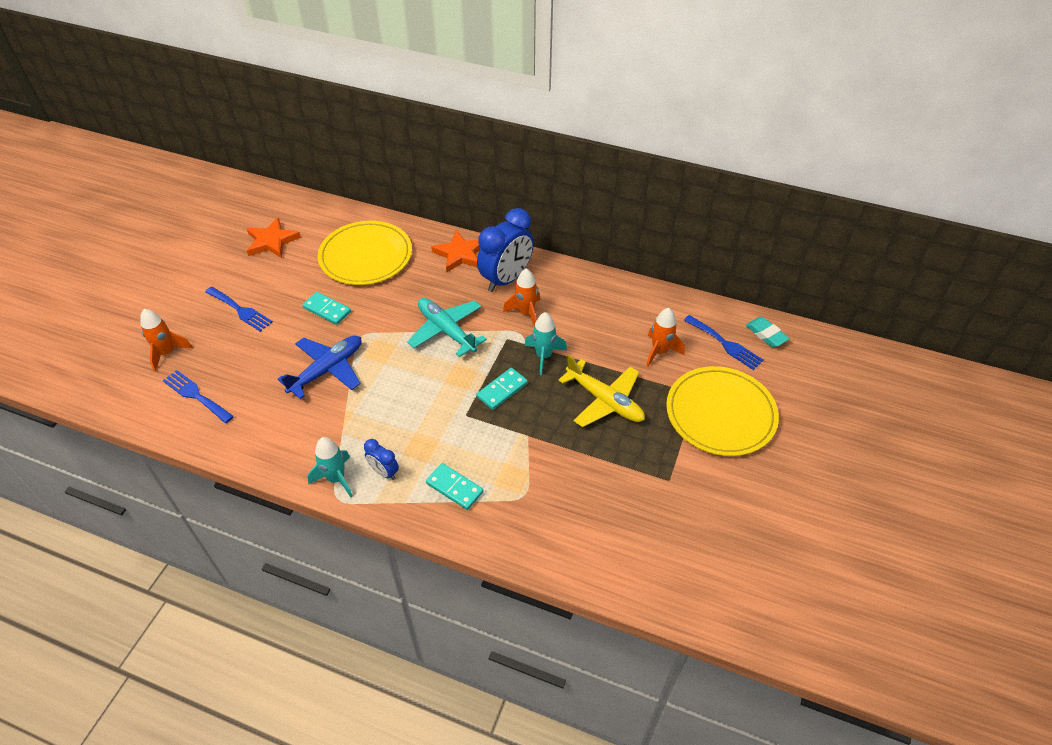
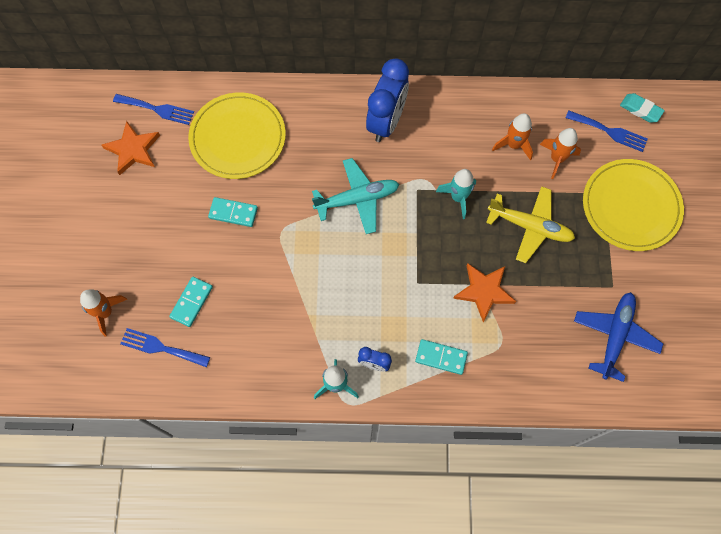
camera: 20 degrees left, 20 degrees up
(240, 310) = (148, 241): blue fork -> blue fork (157, 109)
(327, 370) = (269, 278): blue plane -> blue plane (614, 336)
(446, 330) = (357, 199): turquoise plane -> turquoise plane turned 135 degrees clockwise
(460, 254) = (329, 106): orange star -> orange star (484, 291)
(502, 390) = (437, 246): turquoise domino -> turquoise domino (191, 302)
(526, 313) = (421, 155): orange rocket -> orange rocket (513, 145)

